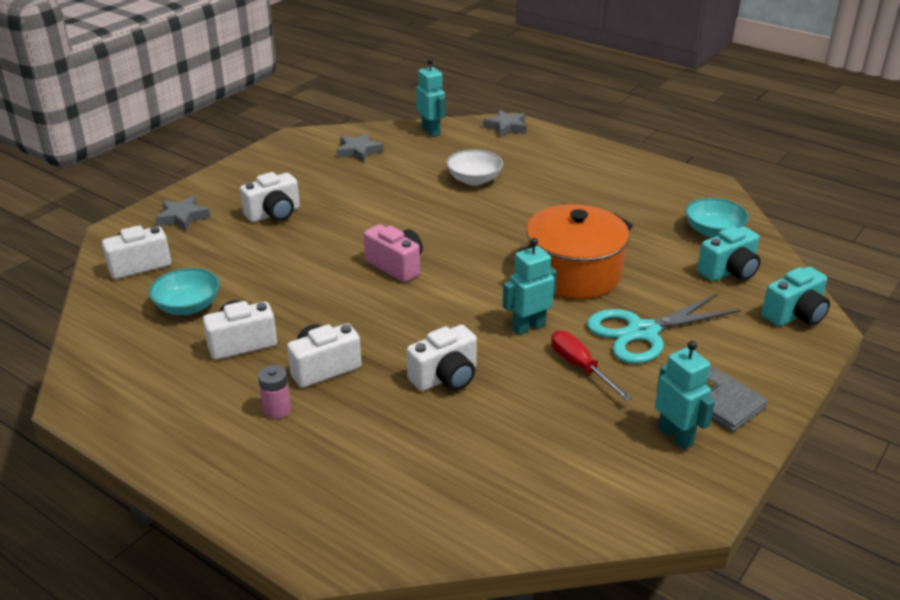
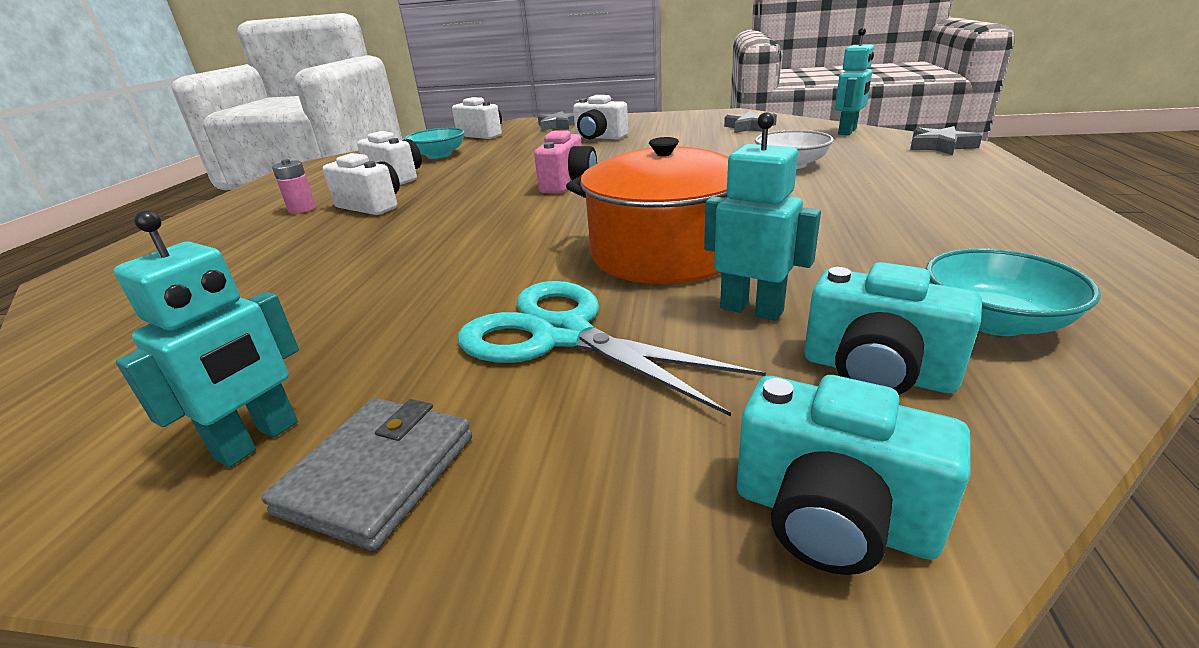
camera: 65 degrees right, 5 degrees down
(445, 378) = (375, 249): white camera -> none
(528, 327) = (507, 260): turquoise robot -> turquoise robot (751, 309)
(580, 367) = (433, 312): red screwdriver -> none

